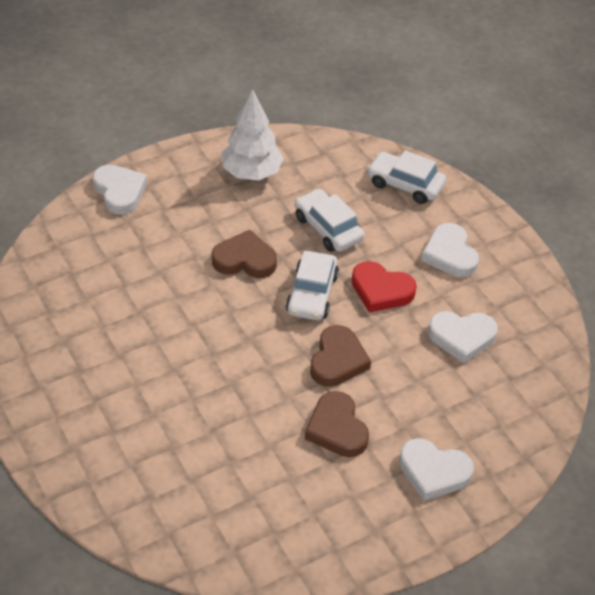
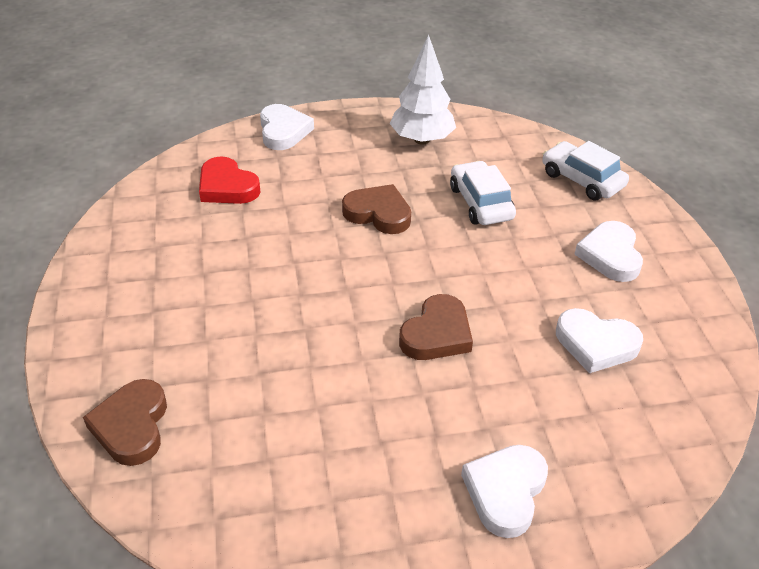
camera: 20 degrees right, 5 degrees down
(312, 294) = (436, 260): white car -> none
(337, 429) = (404, 408): brown heart -> brown heart (132, 426)
(381, 290) = (516, 274): red heart -> red heart (227, 187)
(433, 472) = (505, 492): white heart -> white heart turned 75 degrees clockwise

